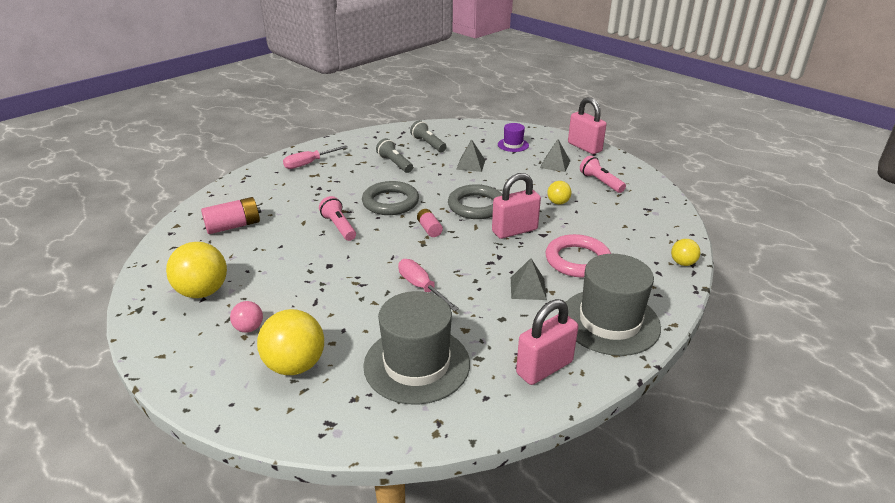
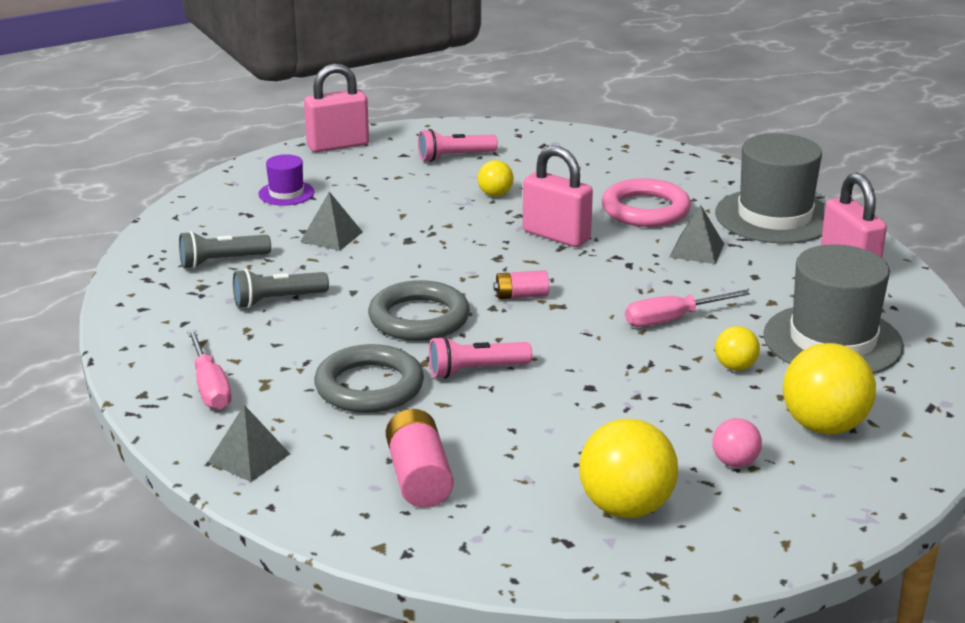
camera: 75 degrees left, 5 degrees down
(476, 206) = (471, 252): grey ring -> grey ring (369, 386)
(514, 231) = (556, 236): pink padlock -> pink padlock turned 45 degrees counterclockwise
(555, 164) = (377, 175): grey pyramid -> grey pyramid (249, 458)
(682, 263) = (674, 155): yellow ball -> yellow ball (735, 367)

